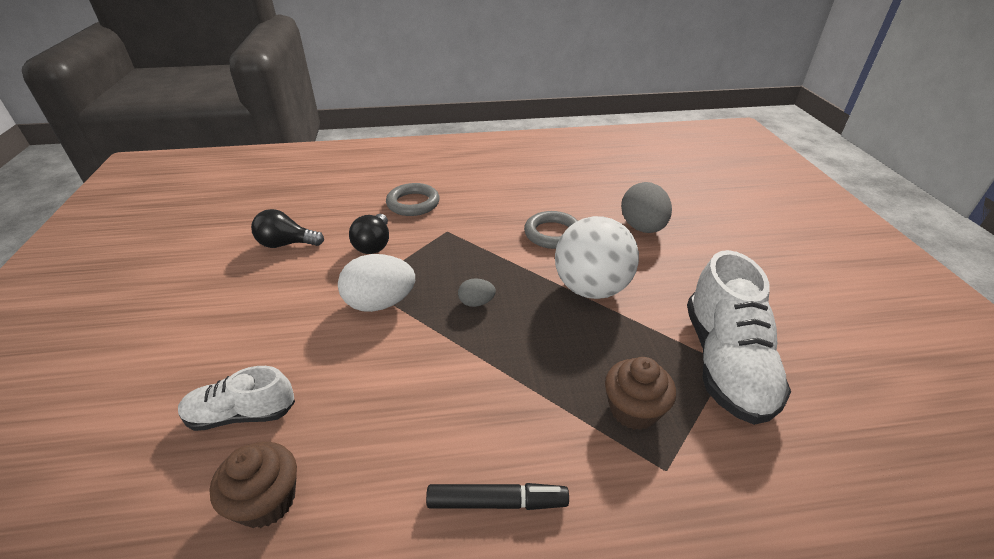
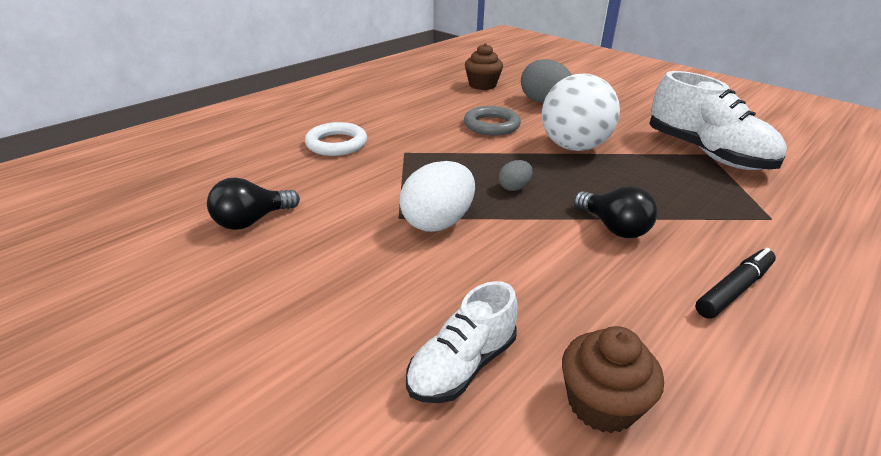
camera: 40 degrees left, 5 degrees down
(374, 245) = (353, 185): black light bulb -> black light bulb (613, 227)
(413, 203) = (336, 144): grey ring -> white ring
(633, 410) = (708, 199): brown cupcake -> brown cupcake (482, 85)

